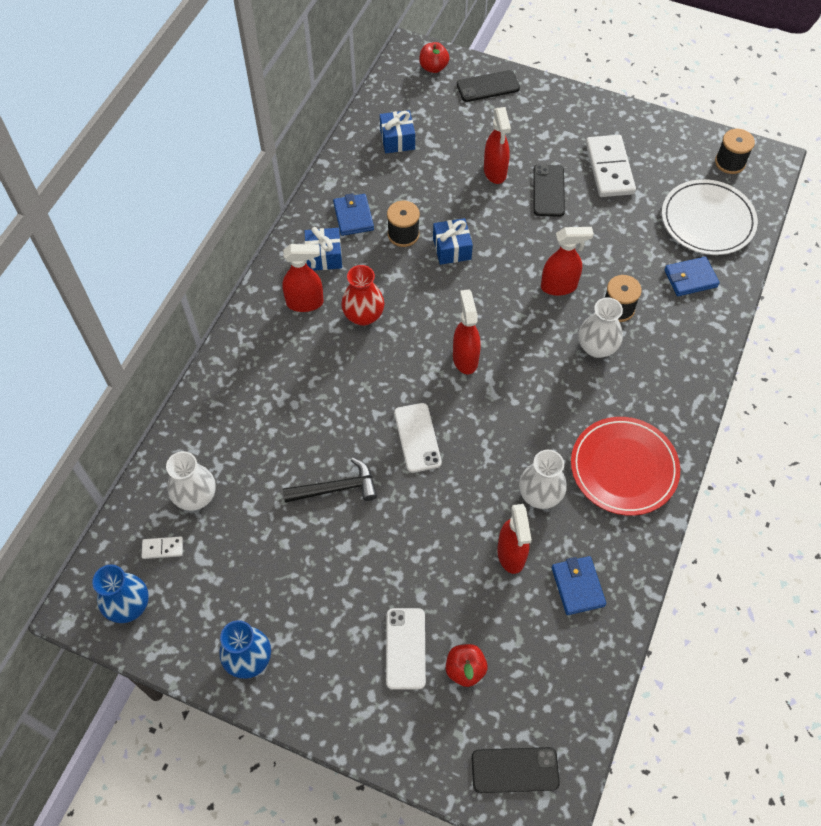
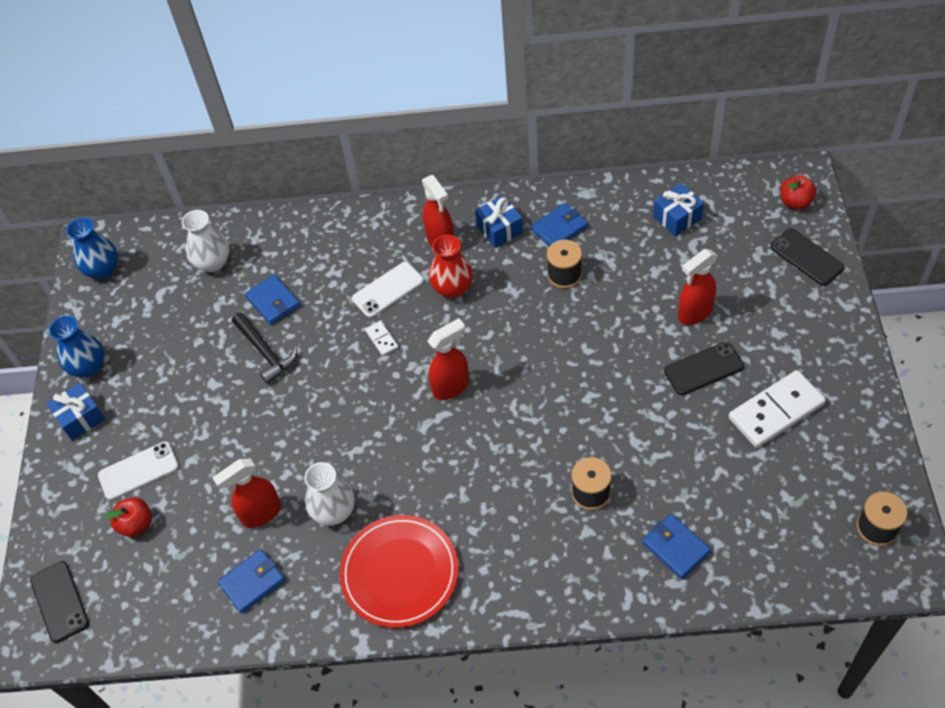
camera: 70 degrees right, 5 degrees down
(162, 548) = (159, 265): white domino -> white domino (382, 339)
(282, 460) = (273, 302): none -> blue wallet
(417, 438) = (345, 388): white phone -> white phone (388, 290)
(452, 249) = (573, 320): blue gift -> blue gift (80, 418)
(559, 286) = (585, 429): red spray bottle -> none
(596, 347) = (530, 492): white vase -> none
(707, 220) = (771, 535): white plate -> none

